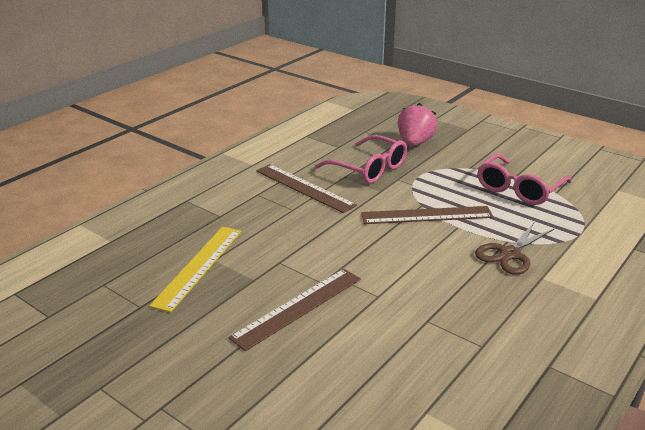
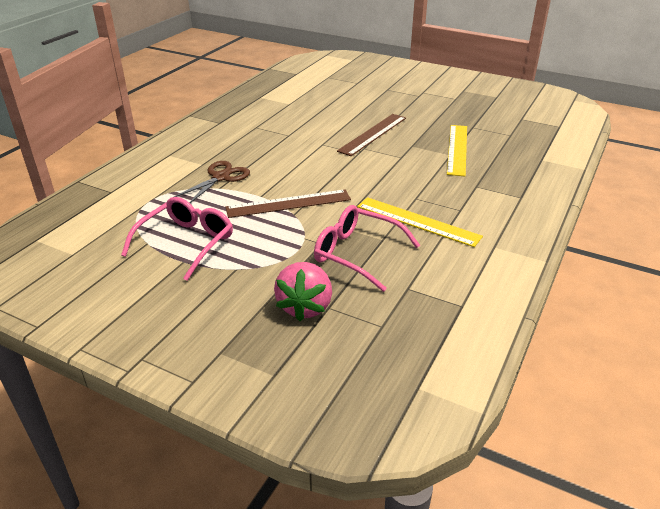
camera: 170 degrees right, 5 degrees up
(304, 188) = (417, 221): brown ruler -> yellow ruler

